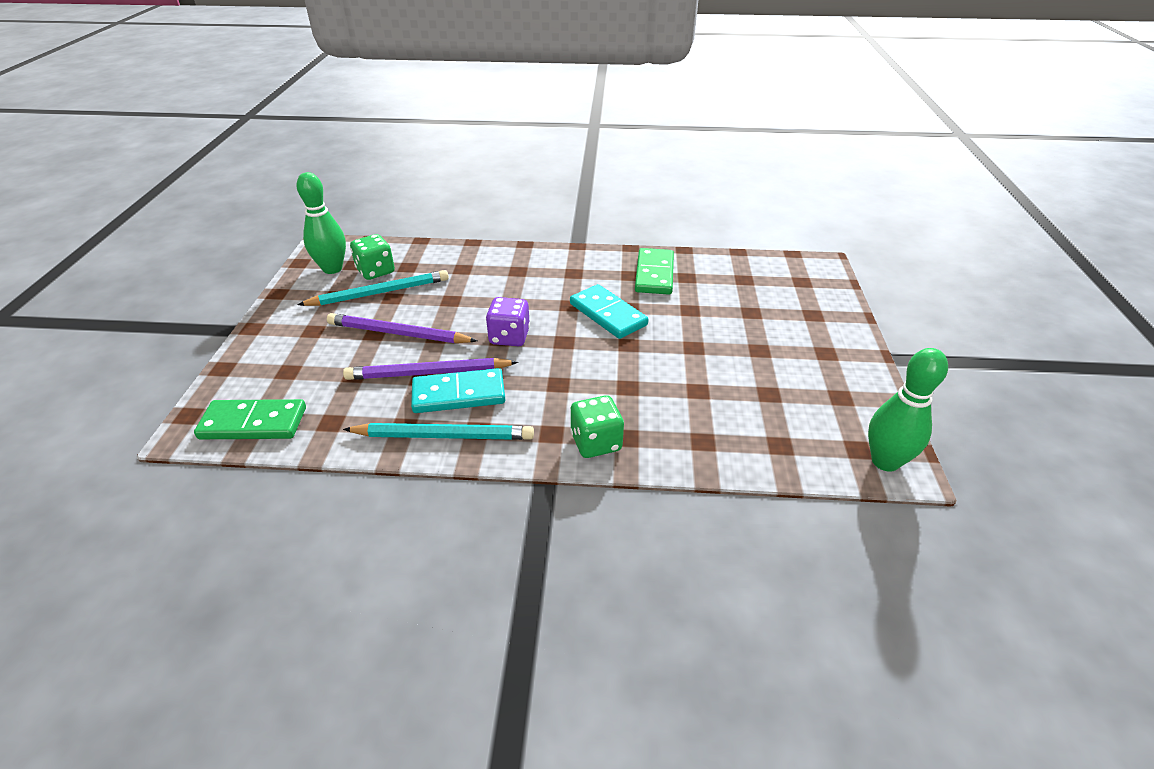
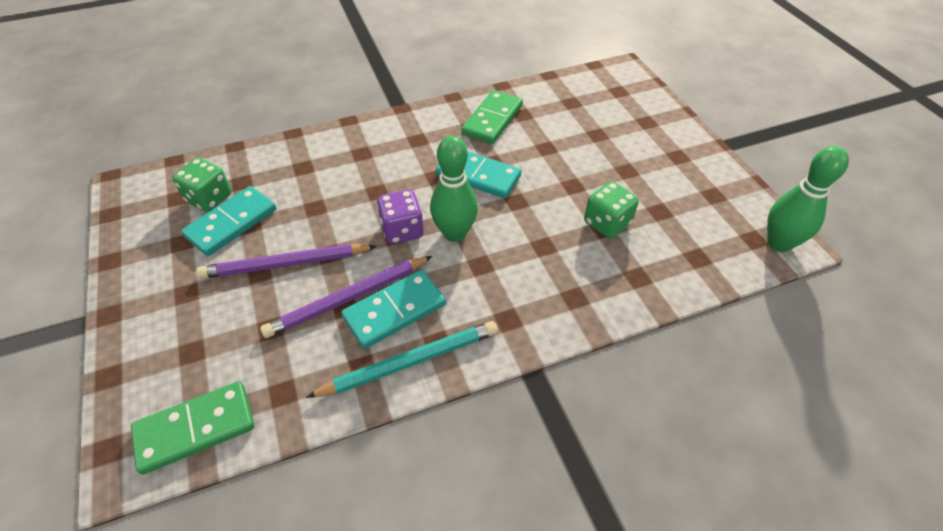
camera: 25 degrees left, 10 degrees up
(332, 269) = (156, 210): green bowling pin -> green bowling pin (454, 233)
(379, 293) = (231, 223): turquoise pencil -> turquoise domino
(596, 442) = (552, 313): green dice -> green dice (607, 223)
(654, 274) = (492, 119): green domino -> green domino turned 45 degrees clockwise

